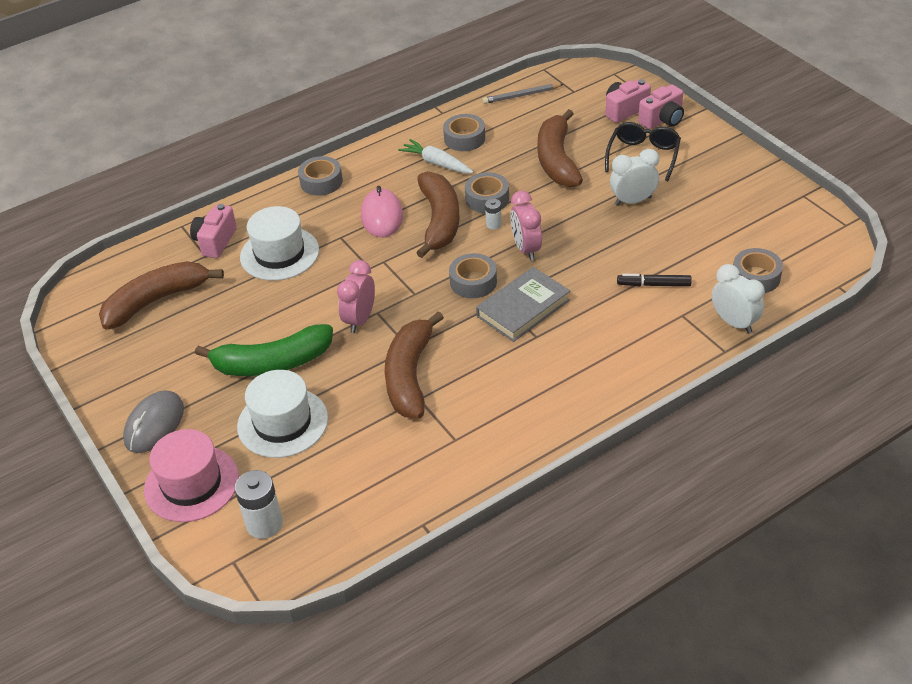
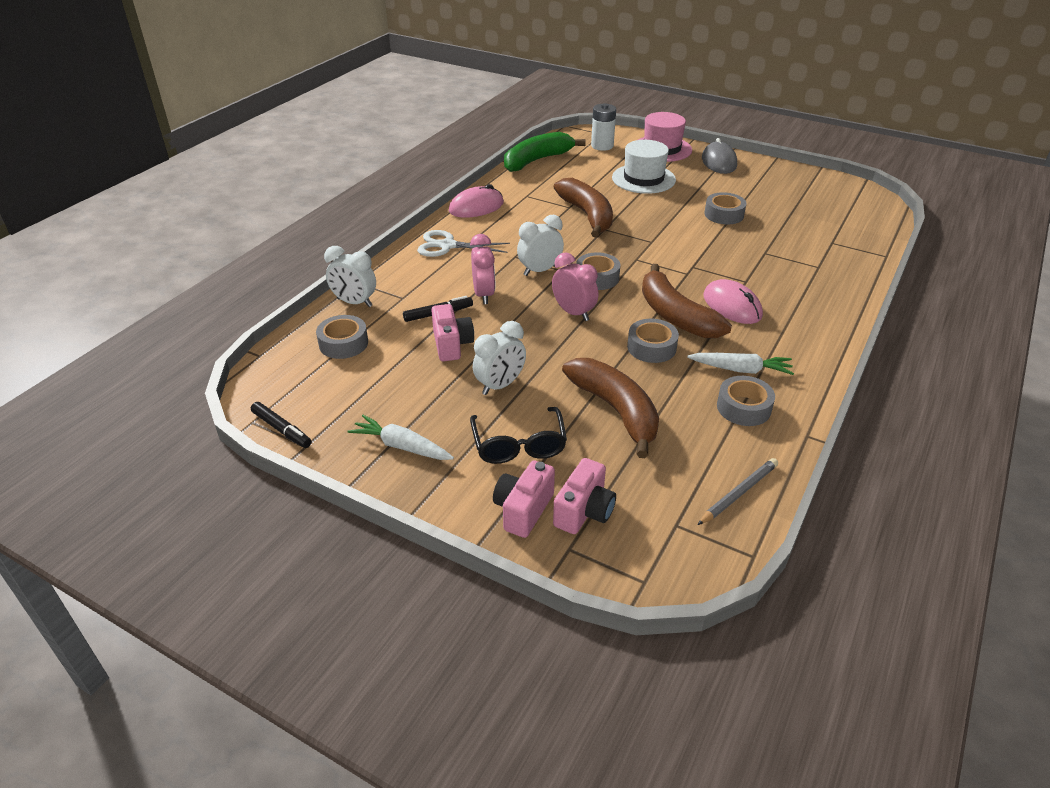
camera: 150 degrees right, 5 degrees down
(156, 301) = (819, 210): brown banana -> none
(215, 241) = (840, 252): pink camera -> pink camera (452, 345)
(272, 363) = (688, 200): green banana -> green banana (537, 160)
(279, 254) = (777, 257): white hat -> none
(321, 182) = (827, 320): grey tape -> grey tape (724, 214)
(360, 320) = (658, 234): pink clock -> pink clock (484, 294)
(493, 224) = (622, 326): white battery -> none
(523, 308) = (540, 270): grey book -> white clock
(533, 437) = (476, 207): none -> pink mouse
(603, 376) = (447, 246): none -> white scissors
(730, 176) = (401, 446): none -> white carrot
(821, 212) = (281, 429): none -> black marker

